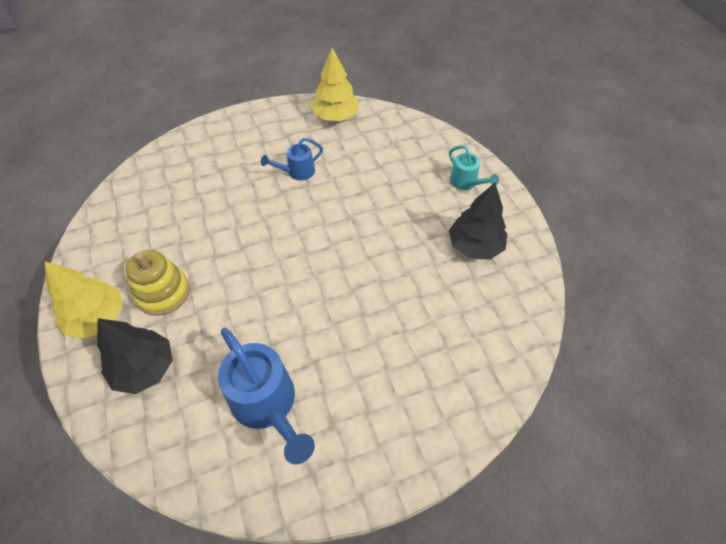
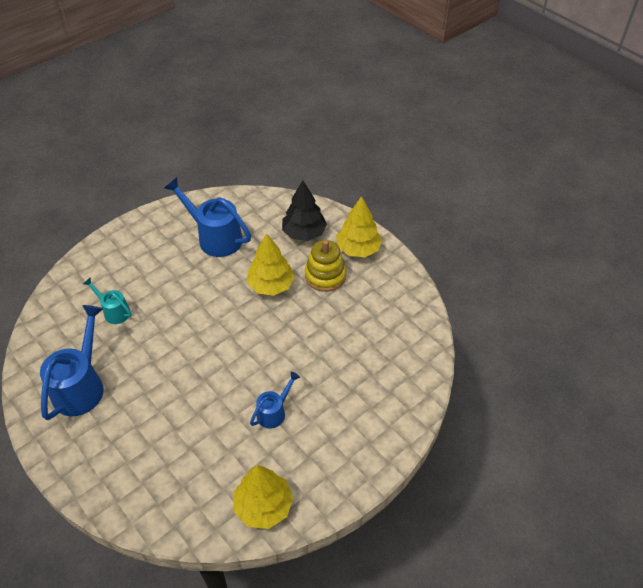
camera: 160 degrees right, 5 degrees down
(232, 300) = (271, 285): none -> yellow tree
(466, 183) = (92, 455): turquoise watering can -> turquoise watering can (113, 311)
(474, 246) = (81, 385): black tree -> blue watering can

